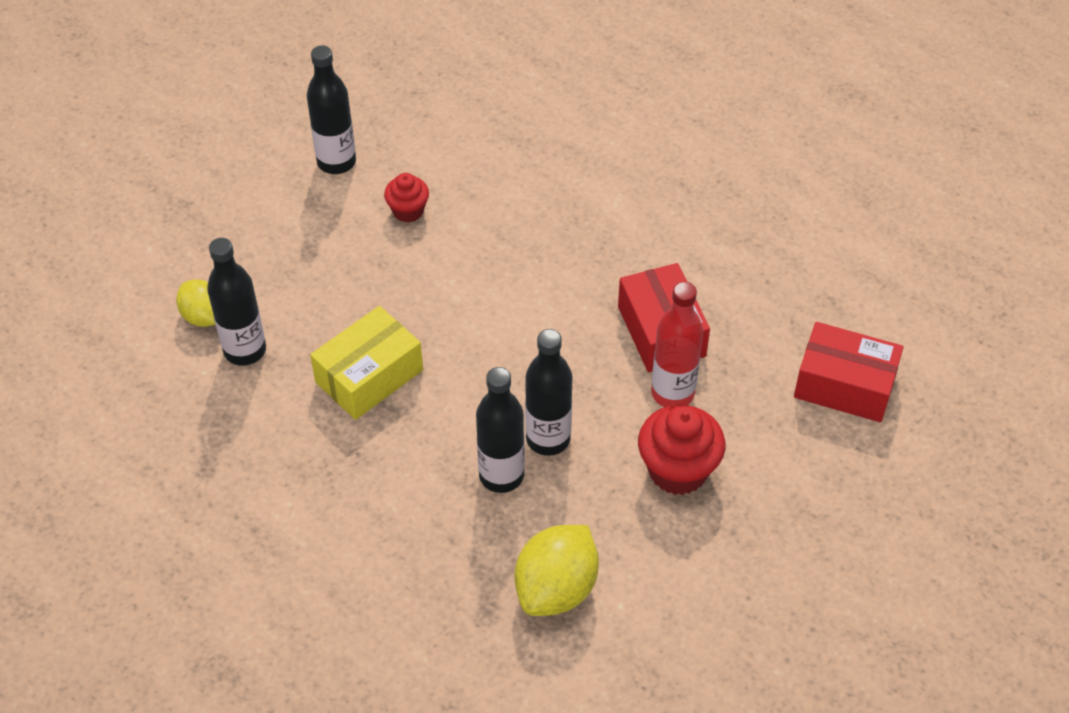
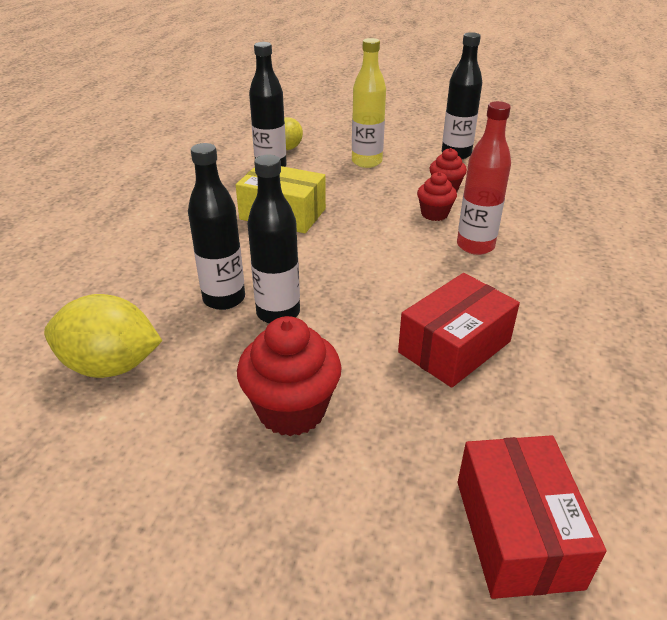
camera: 65 degrees right, 15 degrees down
(297, 252) = (366, 162): none -> yellow bottle
(453, 245) = (434, 214): none -> red cupcake
(672, 393) = (386, 377): red bottle -> red bottle (475, 246)

